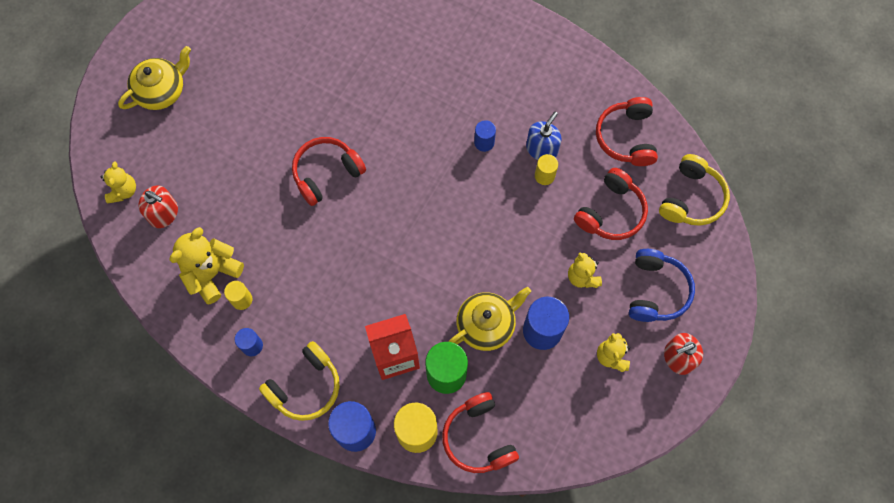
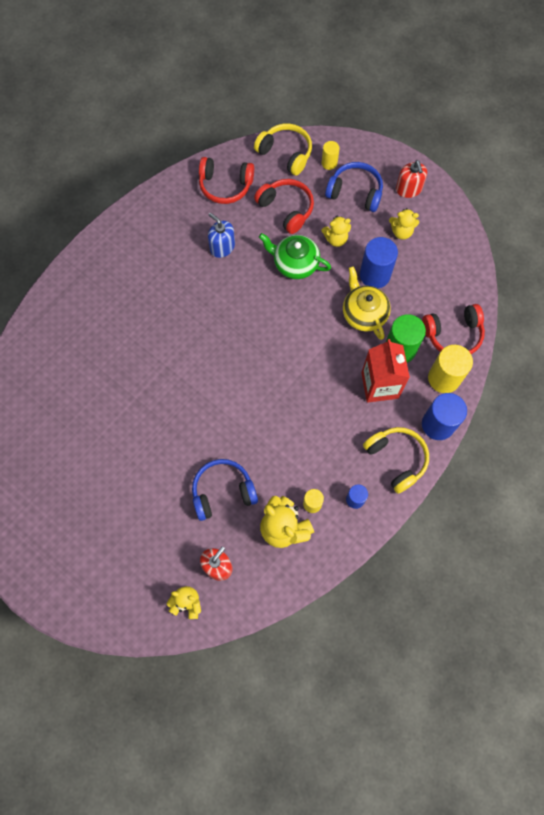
camera: 80 degrees left, 0 degrees up
(161, 90) = (89, 558): yellow teapot -> none
(244, 204) = (223, 491): none -> blue headphones
(326, 173) = (208, 417): red headphones -> none
(484, 142) = (206, 288): blue cylinder -> none
(537, 234) = (295, 263): none -> green teapot
(544, 176) = (246, 249): yellow cylinder -> yellow cylinder (329, 163)

